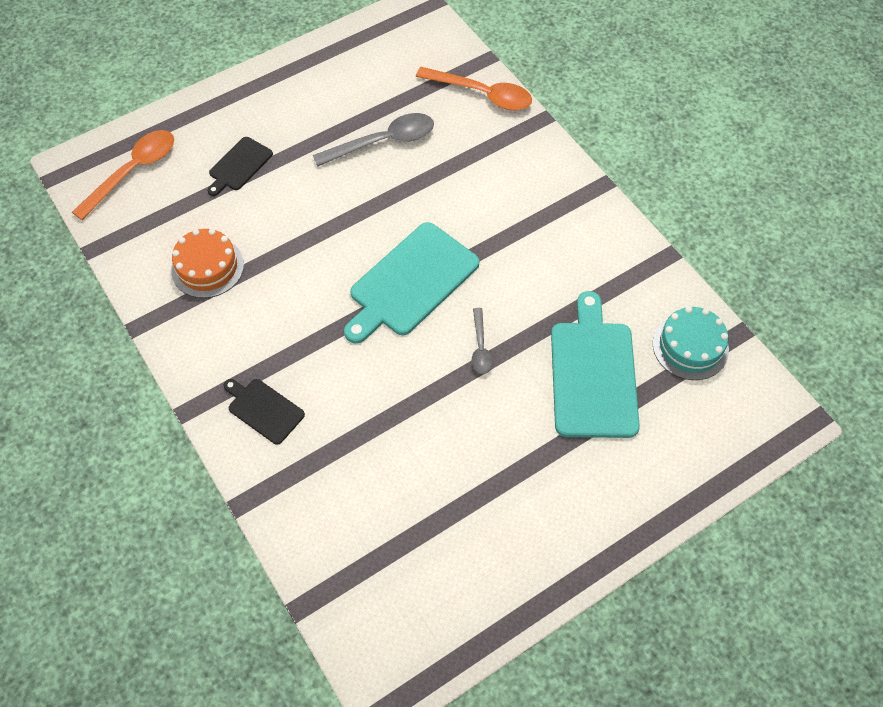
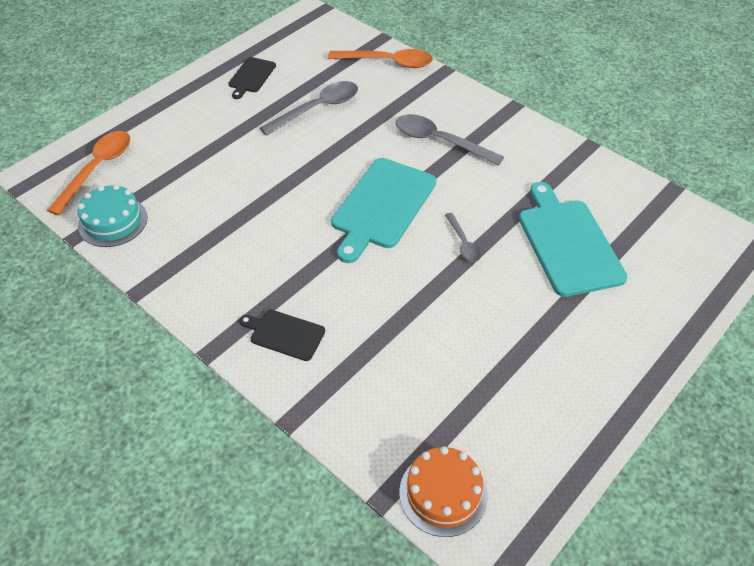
camera: 15 degrees left, 10 degrees down
(207, 267) = (191, 230): orange cake -> orange cake (443, 493)
(239, 165) = (195, 148): black cutting board -> black cutting board (251, 76)
(502, 213) = (439, 141): none -> grey spoon
(690, 346) = (638, 207): turquoise cake -> turquoise cake (113, 221)

